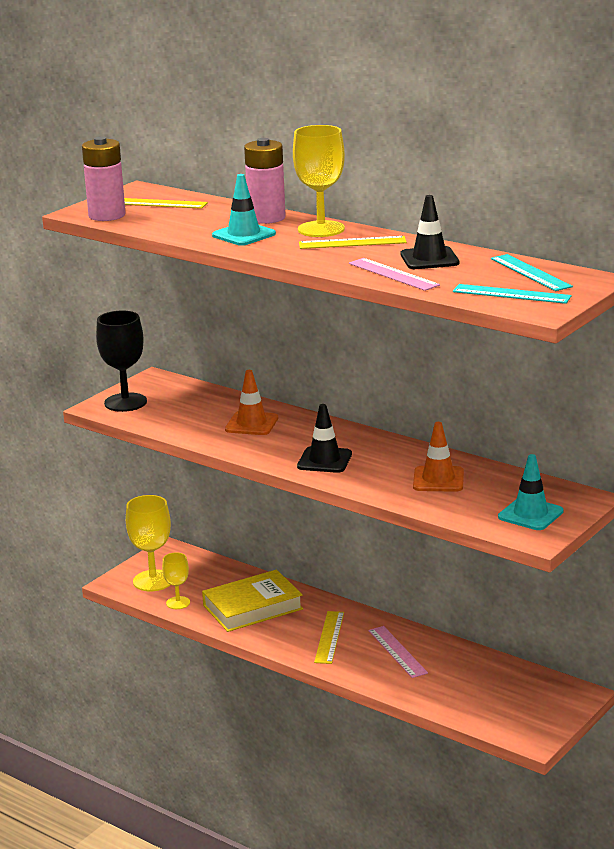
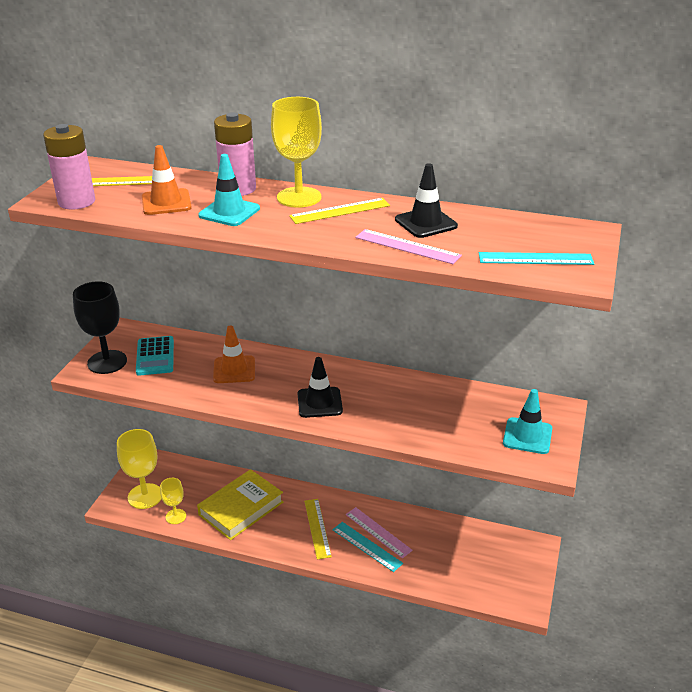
camera: 20 degrees left, 10 degrees up
(176, 404) = (155, 356): none -> turquoise calculator
(438, 479) = (428, 409): orange traffic cone -> orange traffic cone (166, 202)
(530, 272) = (529, 229): turquoise ruler -> turquoise ruler (367, 546)

